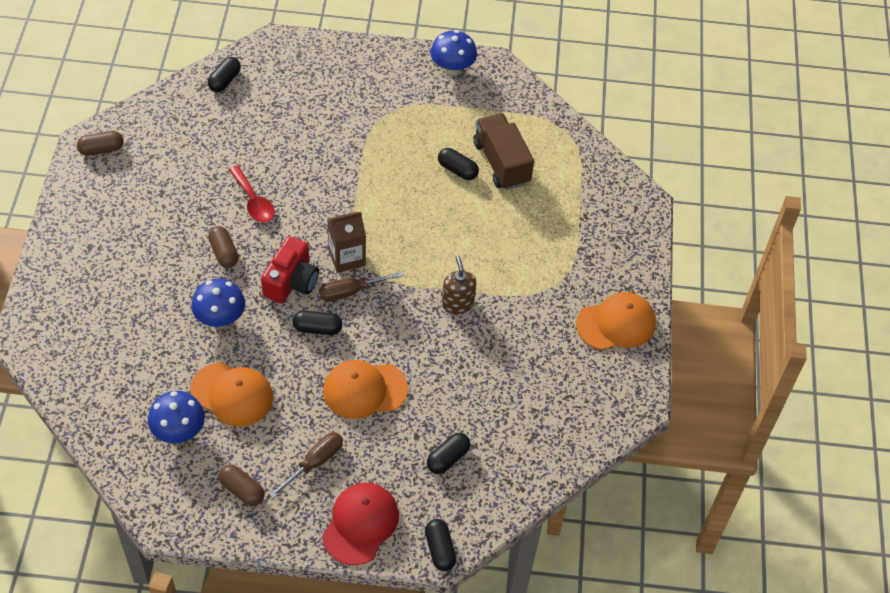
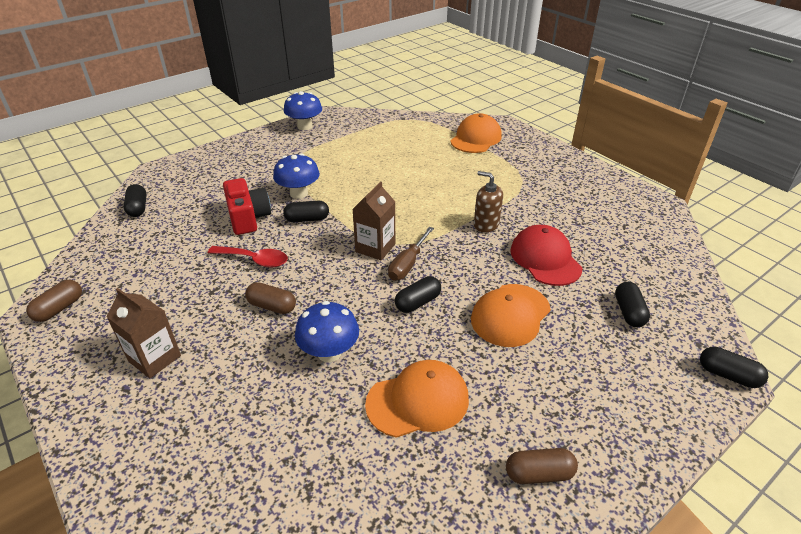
camera: 40 degrees left, 15 degrees down
(121, 237) = (154, 358): none -> brown carton
(179, 431) = (413, 475): blue mushroom -> blue mushroom (299, 193)
(291, 281) = (354, 288): red camera -> red camera (248, 218)
(315, 462) = (556, 394): brown screwdriver -> none
(360, 524) = (657, 409): red cap -> red cap (545, 259)
(457, 170) = (379, 165): black capsule -> black capsule (307, 219)
(501, 163) = (400, 148): brown truck -> none
(616, 324) = (583, 177): orange cap -> orange cap (476, 138)

